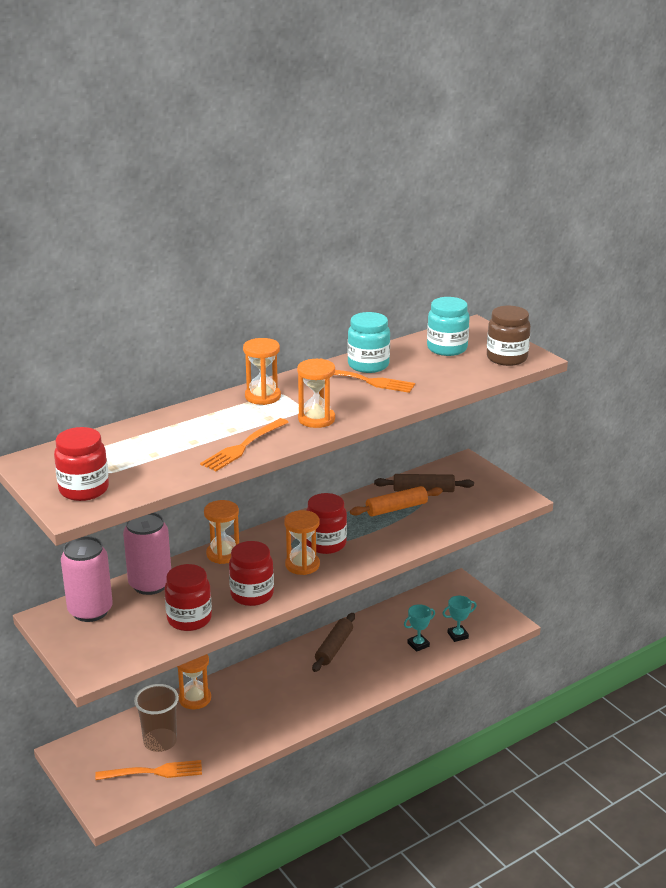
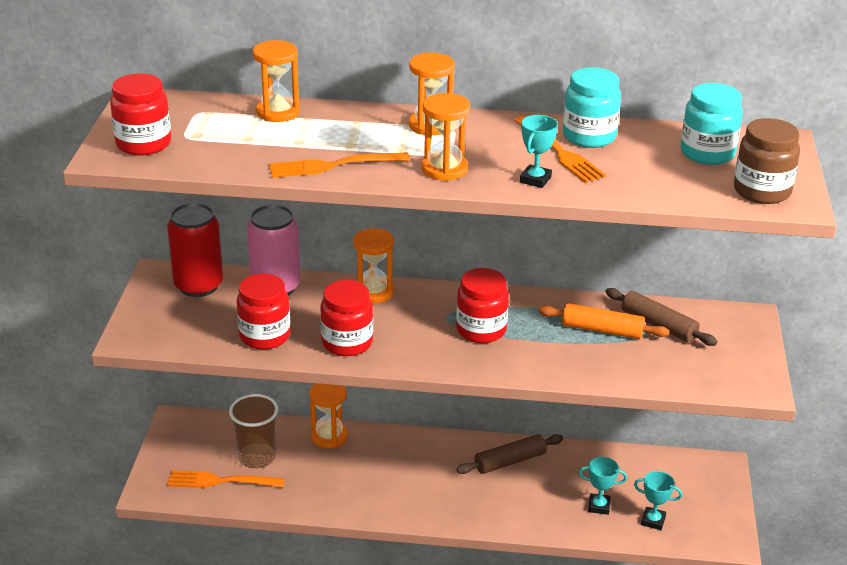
camera: 40 degrees right, 5 degrees up
(90, 611) = (198, 286): pink can -> red can
(153, 772) = (221, 481): orange fork -> orange fork turned 150 degrees clockwise
(302, 565) = (430, 339): orange hourglass -> orange hourglass (278, 112)
(379, 402) = (535, 179): none -> turquoise trophy

